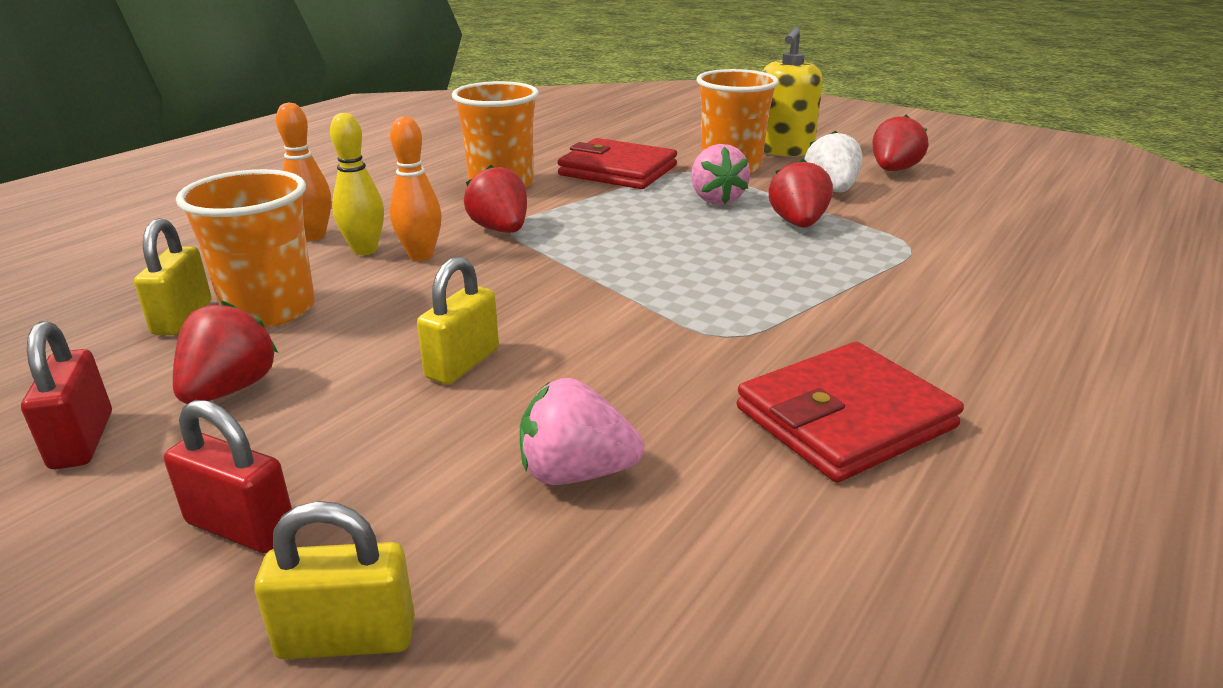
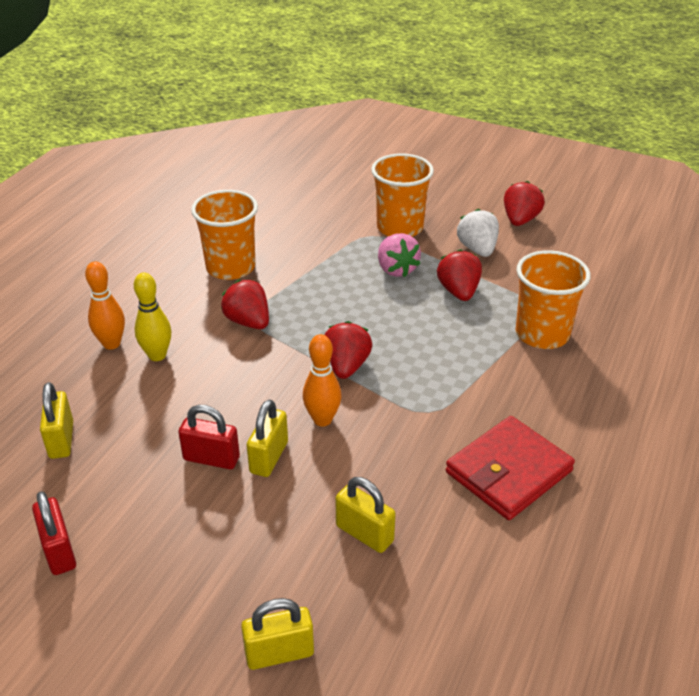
camera: 10 degrees left, 10 degrees up
(230, 389) = (129, 499): red strawberry -> red strawberry (346, 366)
(241, 527) = (190, 597): red padlock -> red padlock (211, 458)
(270, 310) = (118, 425): orange cup -> orange cup (542, 334)
(421, 255) = (200, 357): orange bowling pin -> orange bowling pin (322, 419)
(576, 473) = (364, 533): pink strawberry -> yellow padlock
(617, 170) = (315, 240): red wallet -> none
(783, 150) = (436, 201): yellow soap dispenser -> none

